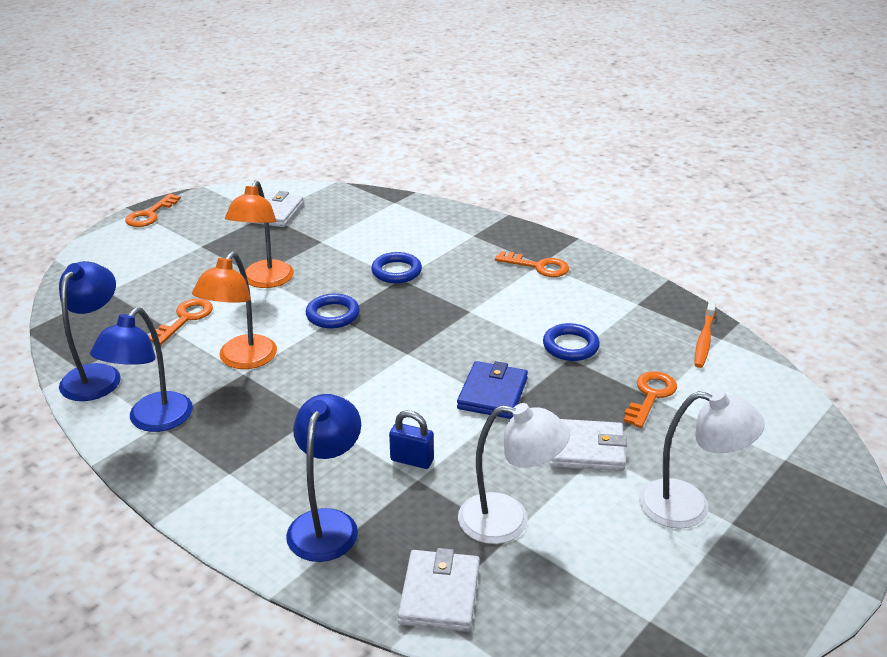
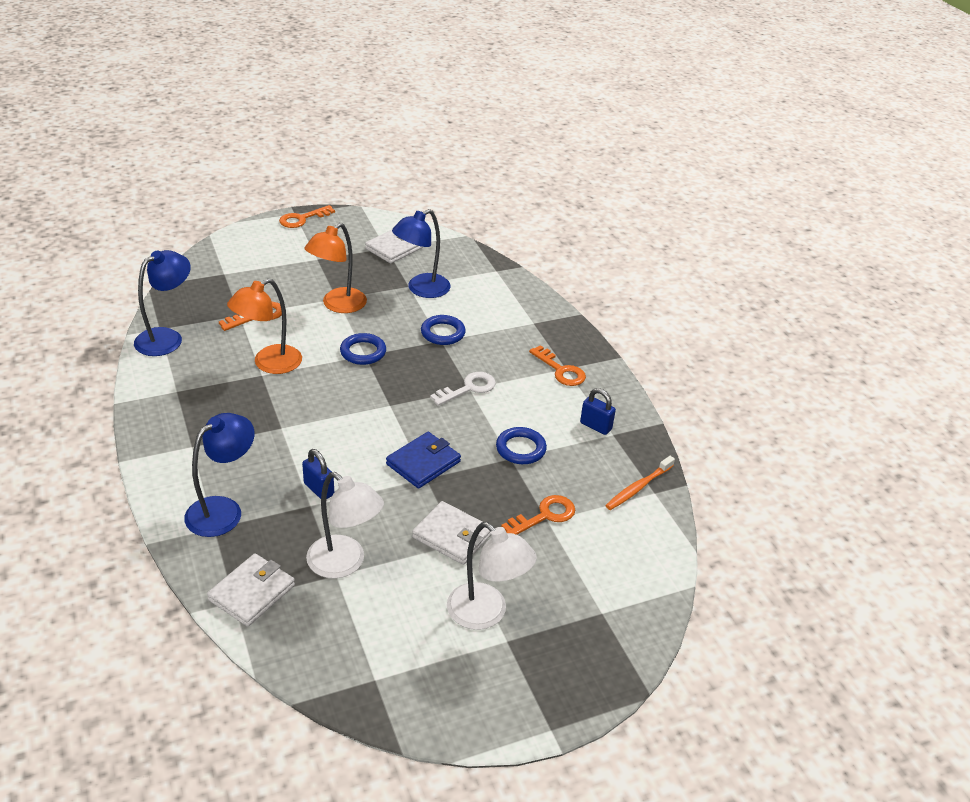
camera: 25 degrees right, 5 degrees up
(153, 421) = (174, 387): blue lamp -> blue lamp (421, 289)
(469, 311) = (468, 388): none -> white key
(616, 302) = (595, 426): none -> blue padlock

